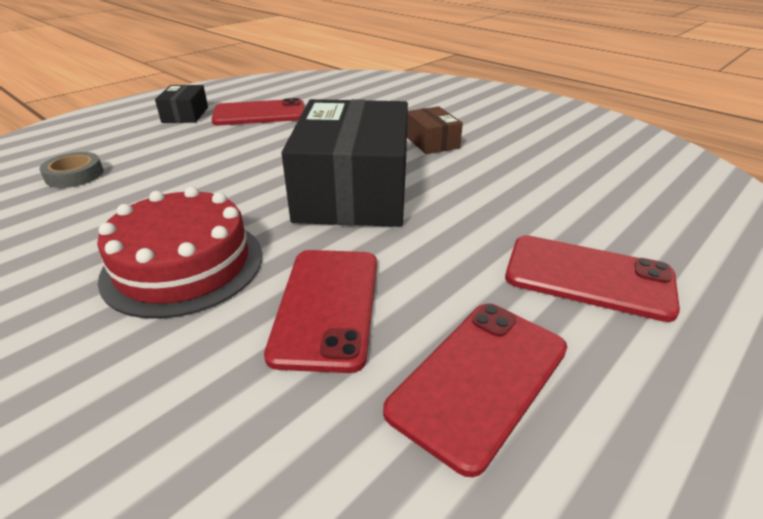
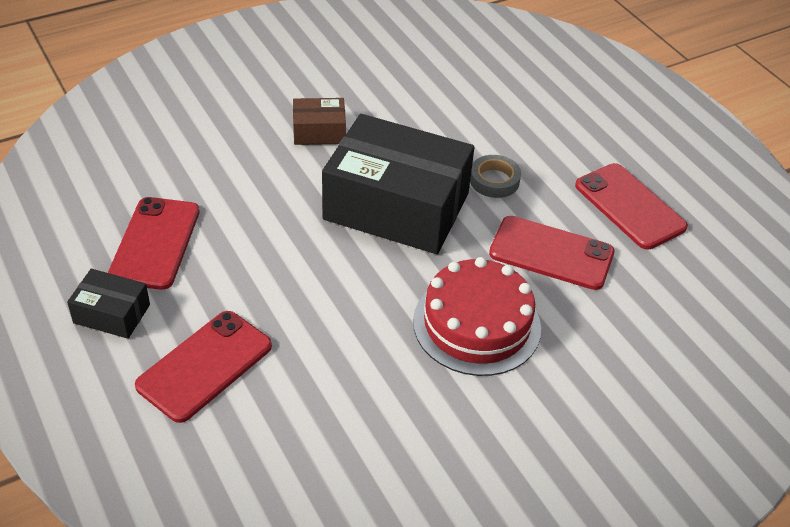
camera: 75 degrees left, 10 degrees up
(74, 175) = (259, 414): grey tape -> grey tape (494, 180)
(588, 277) = (558, 130): red phone -> red phone (205, 366)

